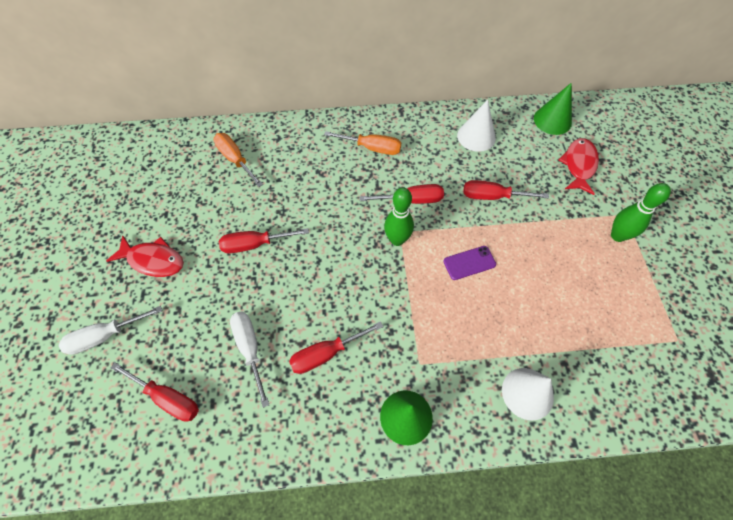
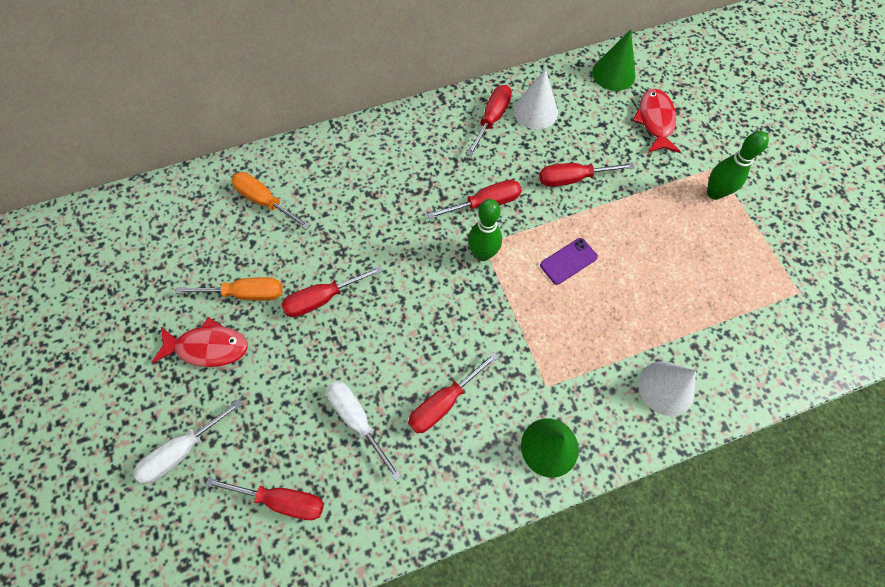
camera: 15 degrees left, 5 degrees up
(372, 148) = (422, 151): orange screwdriver -> orange screwdriver (246, 293)
(437, 135) = (492, 119): none -> red screwdriver

